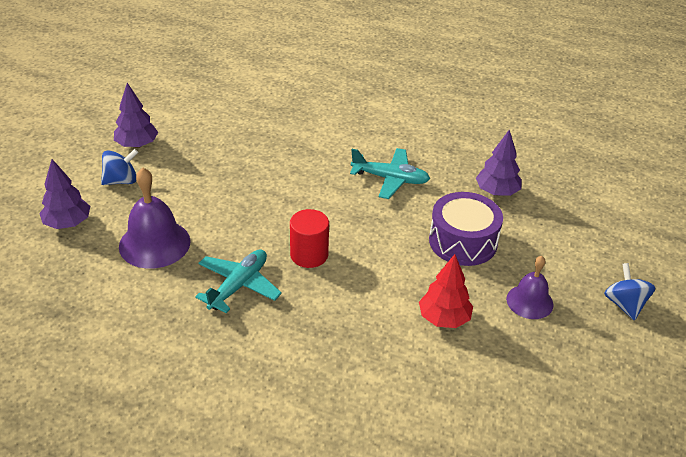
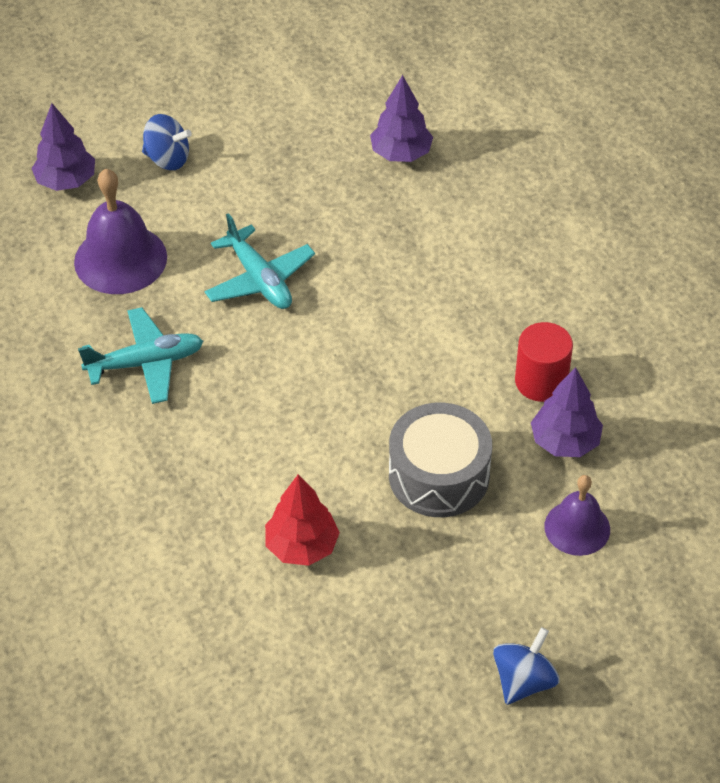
camera: 45 degrees right, 10 degrees up
(137, 145) = (231, 120): purple tree -> purple tree (401, 153)
(309, 255) = (253, 376): red cylinder -> red cylinder (541, 381)
(390, 179) = (457, 340): turquoise plane -> turquoise plane (259, 279)
(463, 241) = (439, 475): purple drum -> grey drum
(529, 301) = (419, 596): purple bell -> purple bell (577, 527)

